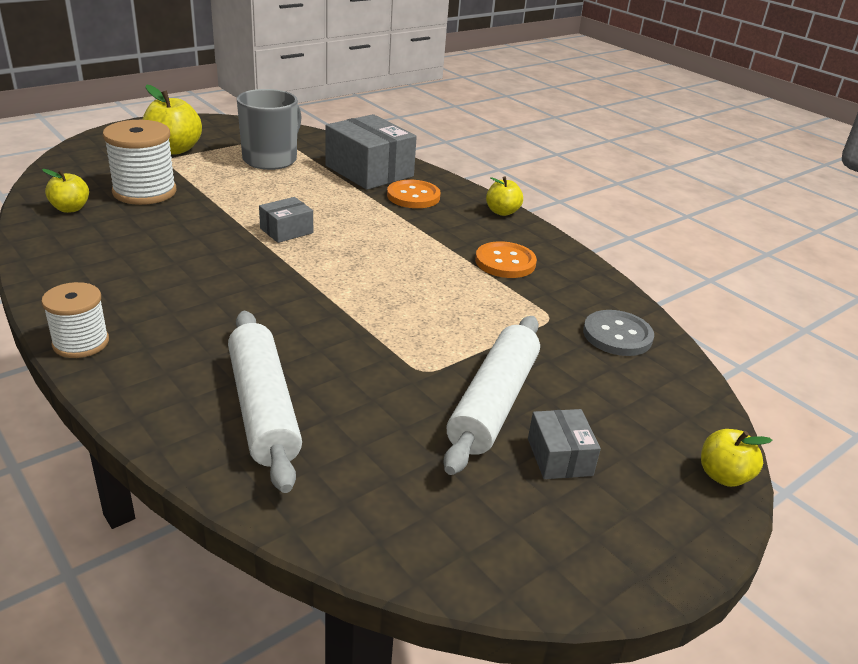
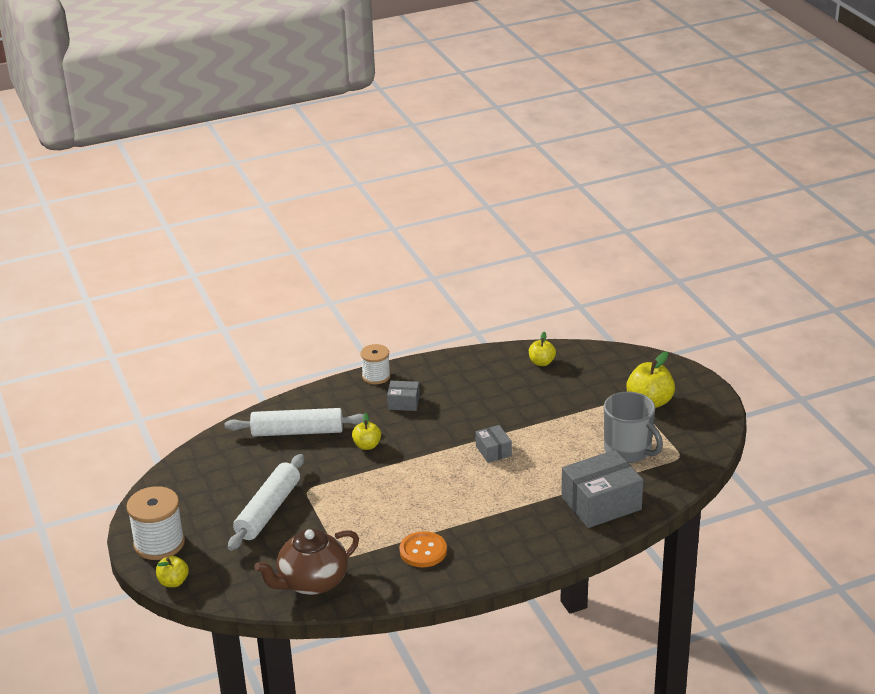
camera: 110 degrees right, 0 degrees up
(144, 192) = (566, 390): white spool -> white spool (159, 543)
(413, 196) = (546, 522): orange button -> none
(493, 402) = (268, 510): white rolling pin -> white rolling pin turned 75 degrees clockwise
(502, 212) = (509, 569): yellow apple -> yellow apple (367, 445)
(559, 457) = (216, 525): grey box -> grey box (403, 403)
(617, 335) = (312, 582): grey button -> brown teapot

